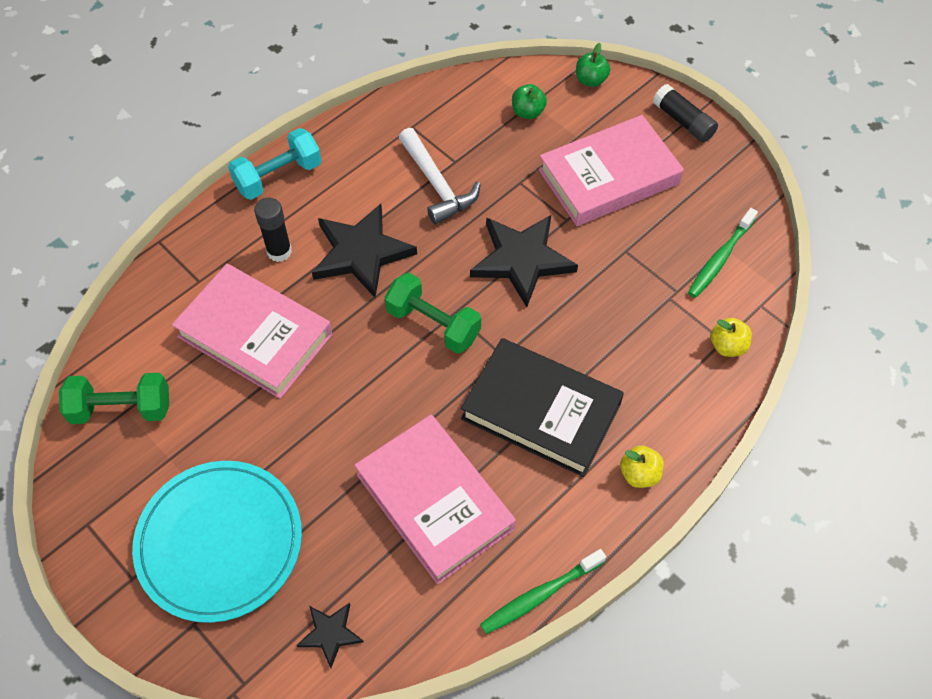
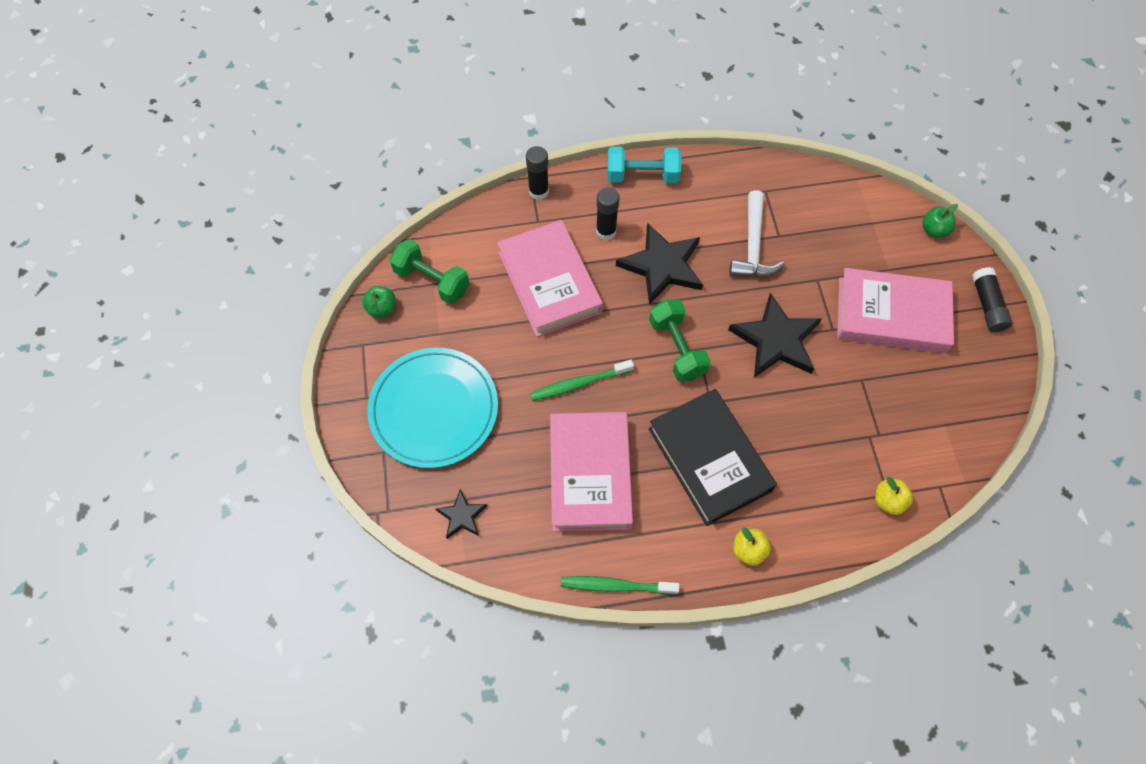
camera: 35 degrees right, 5 degrees up
(178, 251) = (538, 191): none -> black glue stick
(528, 112) = (864, 228): green apple -> green apple (382, 308)
(720, 258) = (934, 431): green toothbrush -> green toothbrush (579, 383)

